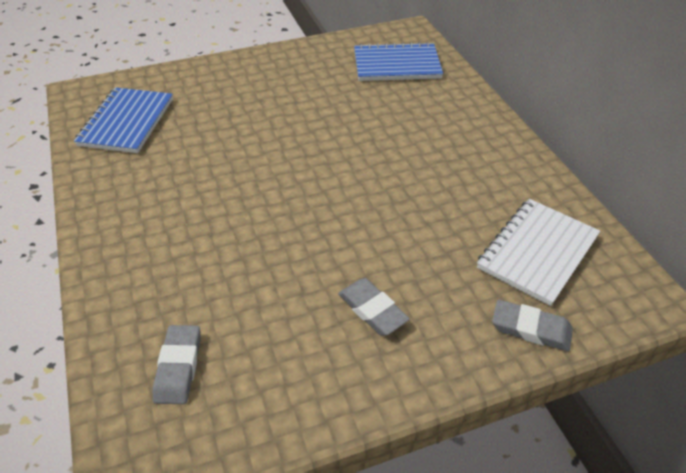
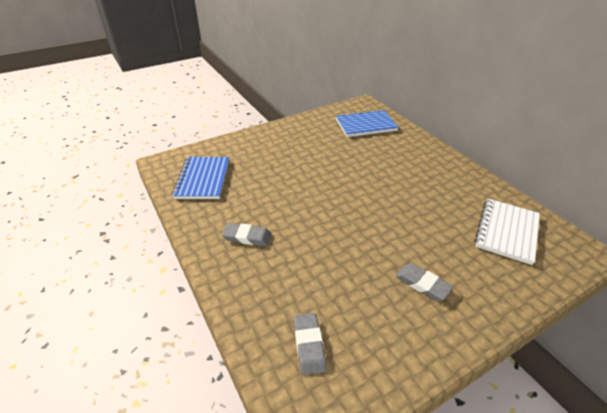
camera: 10 degrees left, 5 degrees down
(531, 328) = (527, 281): grey eraser -> grey eraser (247, 237)

